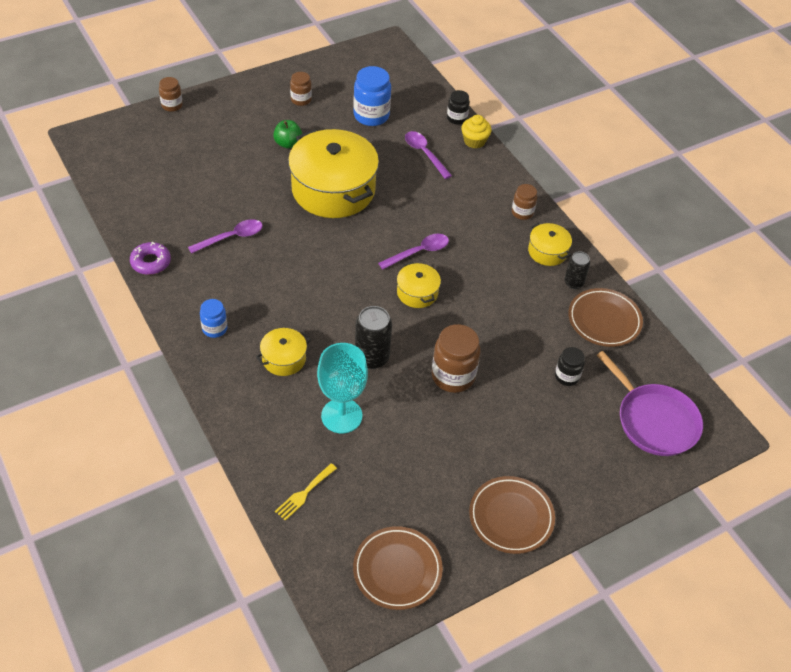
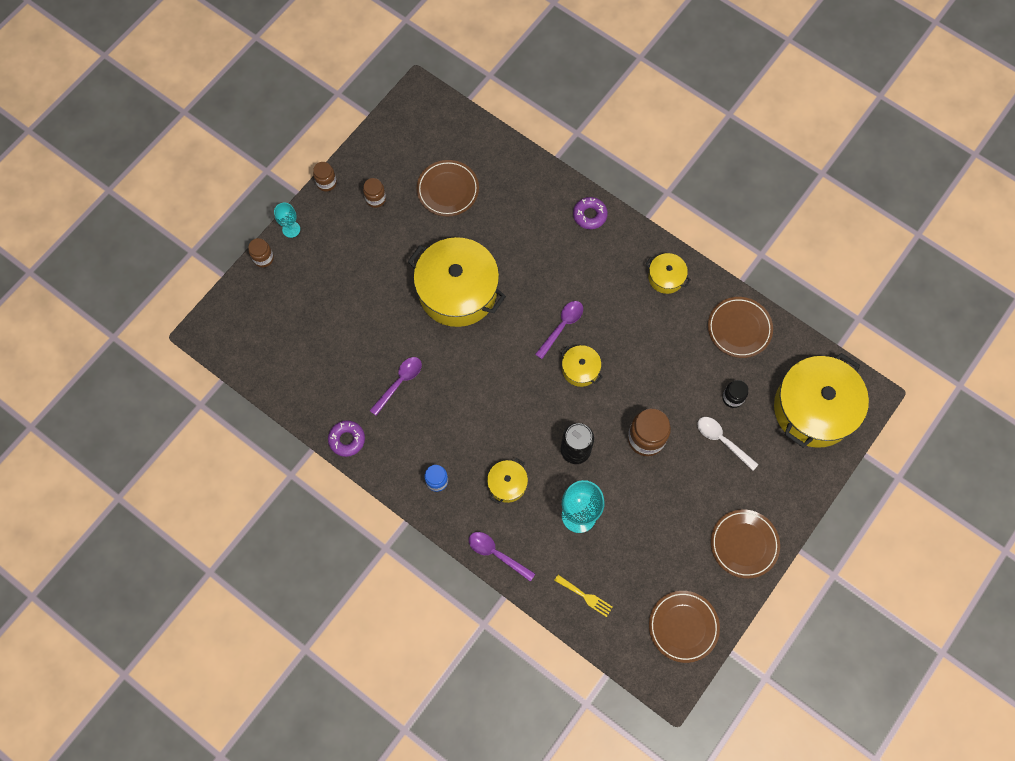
camera: 20 degrees left, 20 degrees up
(211, 94) = (291, 229): none -> turquoise goblet
(288, 143) = (391, 256): green apple -> none
(304, 493) = (585, 596): yellow fork -> yellow fork turned 75 degrees counterclockwise
(371, 115) = (448, 190): blue jar -> brown plate
(425, 154) = (516, 214): purple spoon -> purple spoon (496, 554)
(457, 118) = (524, 159): black jar -> none
(474, 141) = (551, 180): yellow cupcake -> none
(496, 178) = (589, 215): none -> purple donut
(522, 212) = (627, 244): brown jar -> brown jar (326, 183)
(536, 410) = (722, 441): none -> white spoon
(573, 283) = (700, 301): black can -> none
(654, 420) = (813, 409): purple pan -> yellow pot

